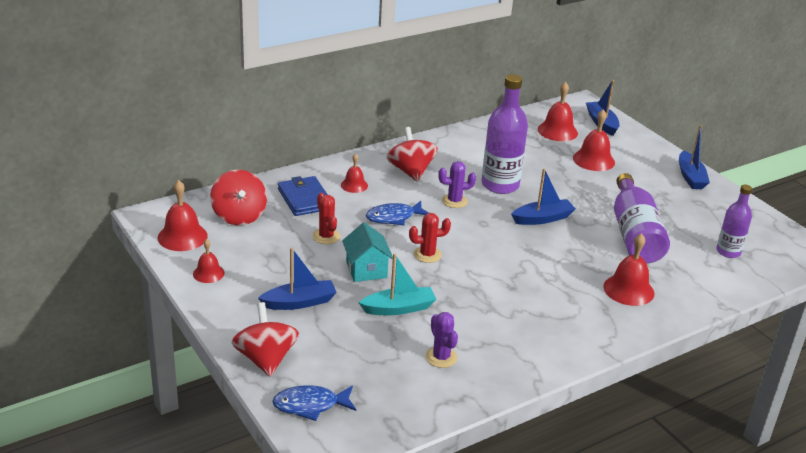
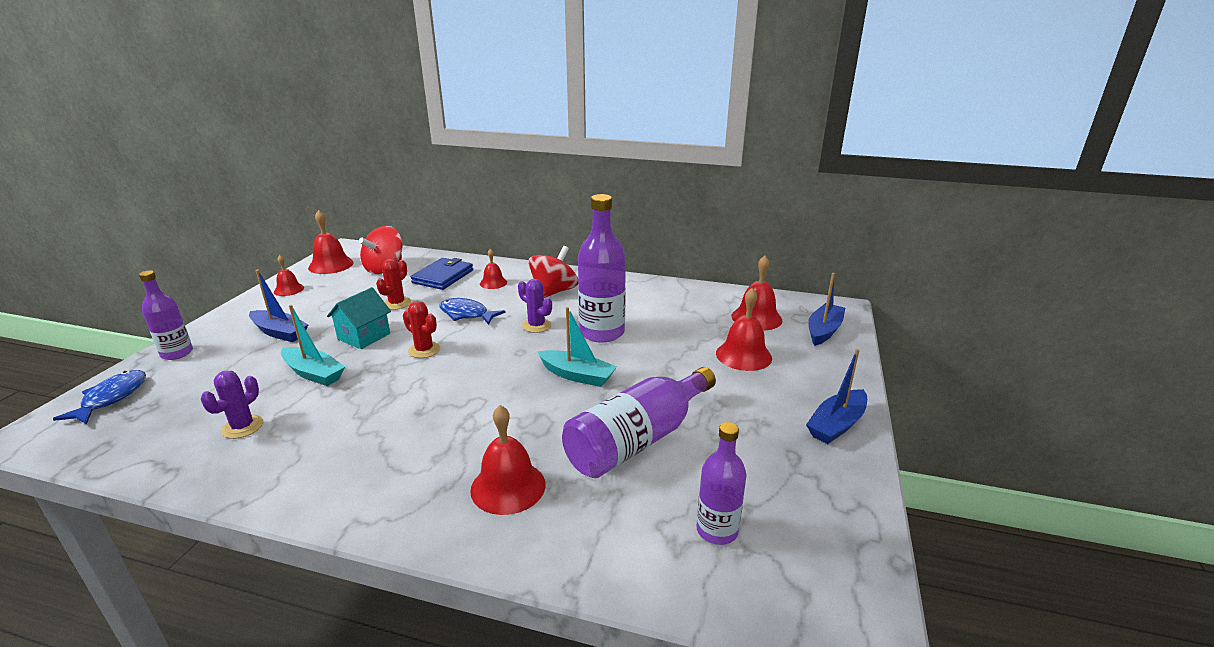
camera: 50 degrees right, 5 degrees down
(266, 359) = (177, 353): red spinning top -> purple bottle
(310, 405) = (111, 398): blue fish -> blue fish turned 60 degrees clockwise
(542, 218) = (577, 375): blue boat -> turquoise boat

